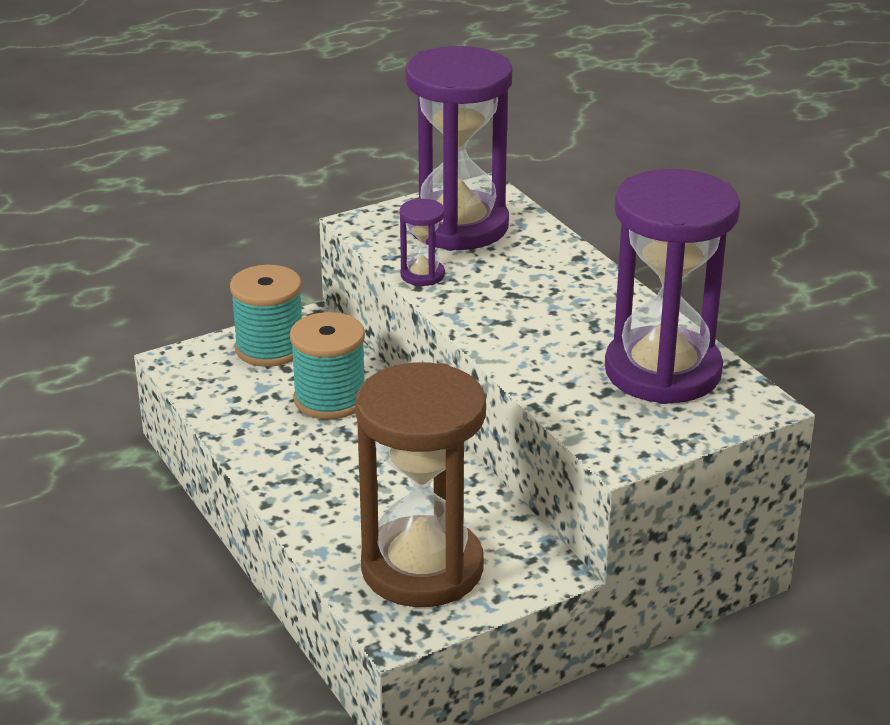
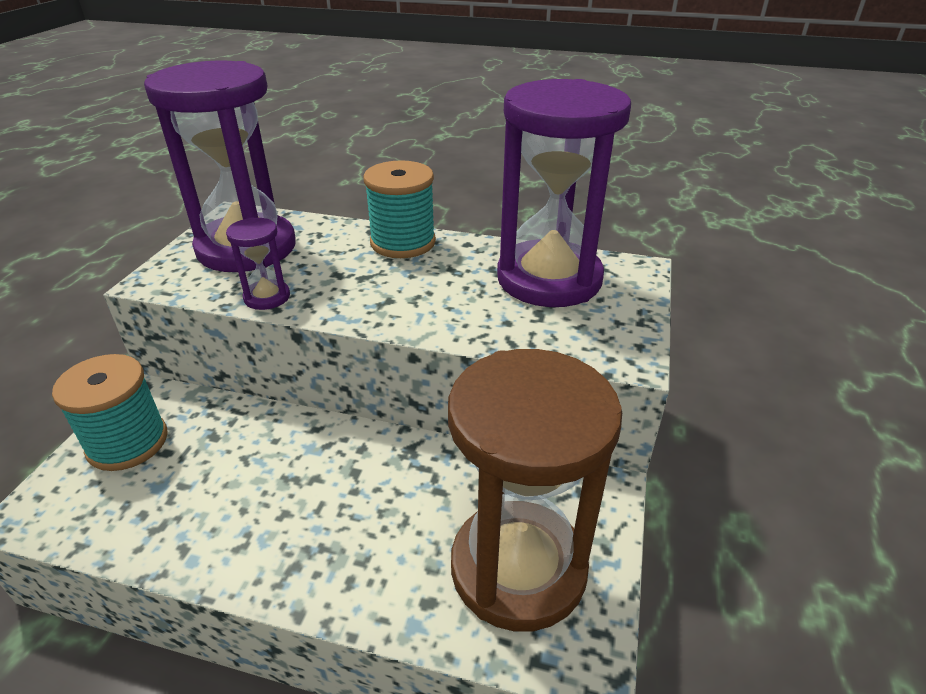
camera: 45 degrees left, 5 degrees up
(330, 399) = (242, 457): turquoise spool -> turquoise spool (403, 242)

